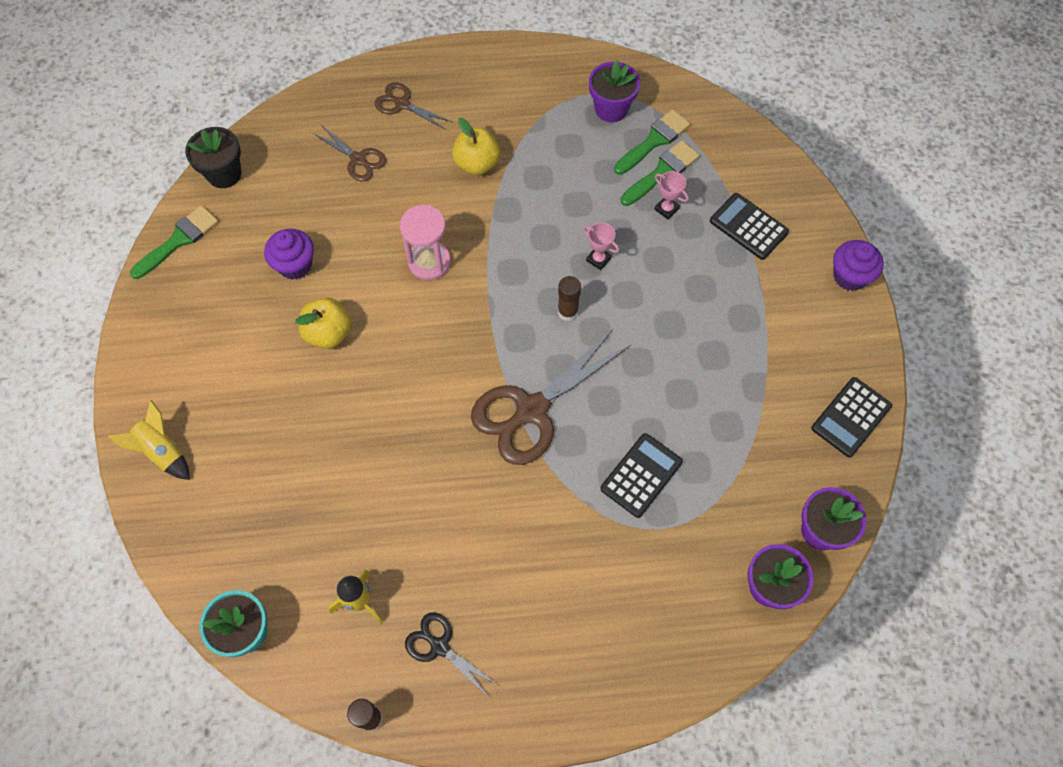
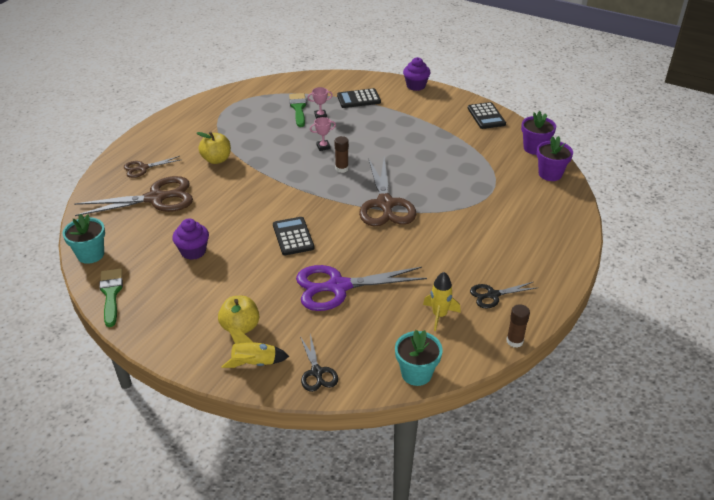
camera: 55 degrees left, 25 degrees down
(186, 523) = (317, 372): none -> black scissors
(224, 174) = (90, 254): black flower pot -> turquoise flower pot
(328, 333) = (255, 257): yellow apple -> yellow apple (240, 327)
(336, 456) = (338, 287): none -> purple scissors
(358, 159) = (155, 198): brown scissors -> brown scissors, size x1.92
(429, 262) = (255, 201): pink hourglass -> none
(611, 109) = (242, 106): purple flower pot -> none
(641, 475) = (457, 185): black calculator -> black calculator (293, 236)
(654, 141) = (278, 103): green brush -> none

